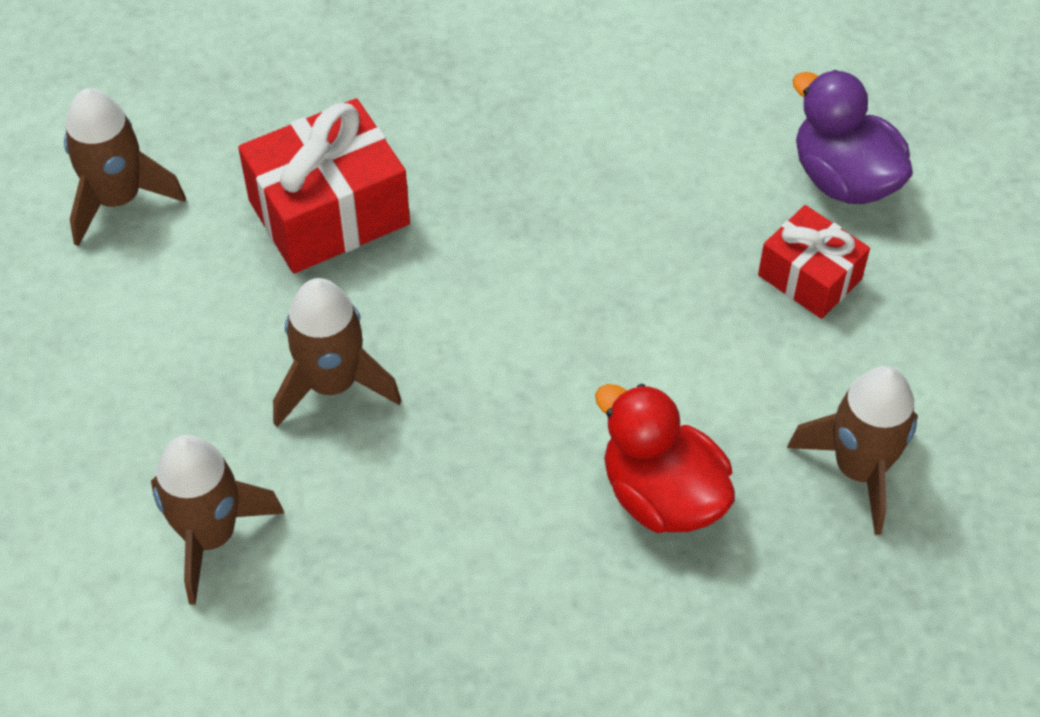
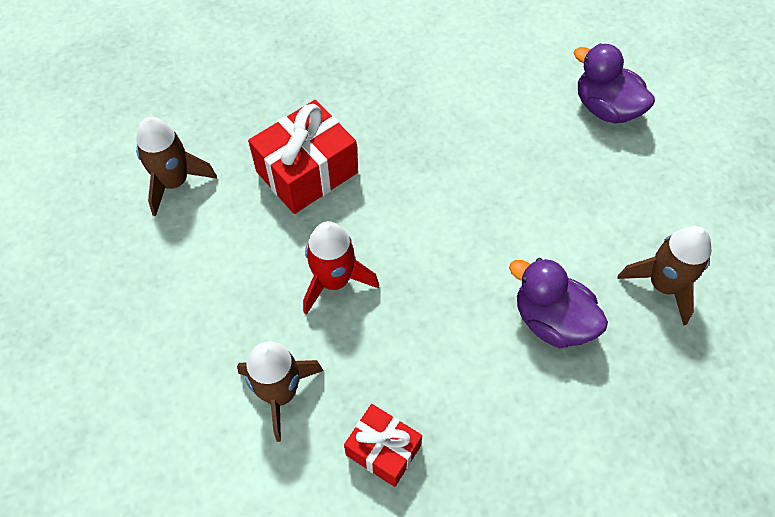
camera: 10 degrees left, 5 degrees up
(332, 384) = (334, 281): brown rocket -> red rocket
(662, 495) = (551, 321): red duck -> purple duck
(809, 277) = (602, 171): red gift -> red gift (383, 450)

